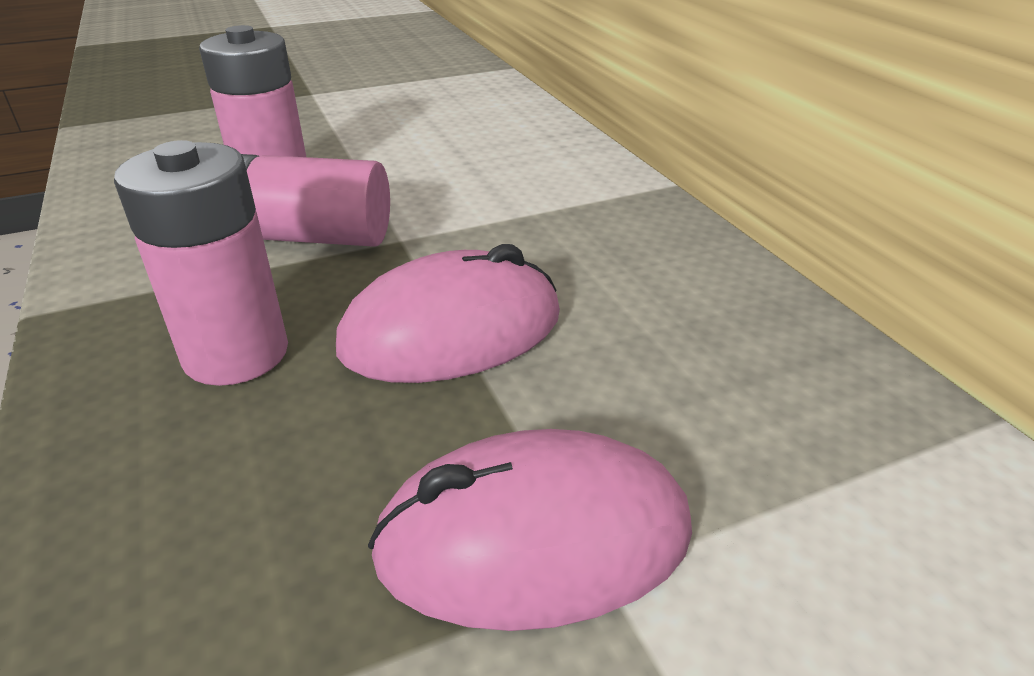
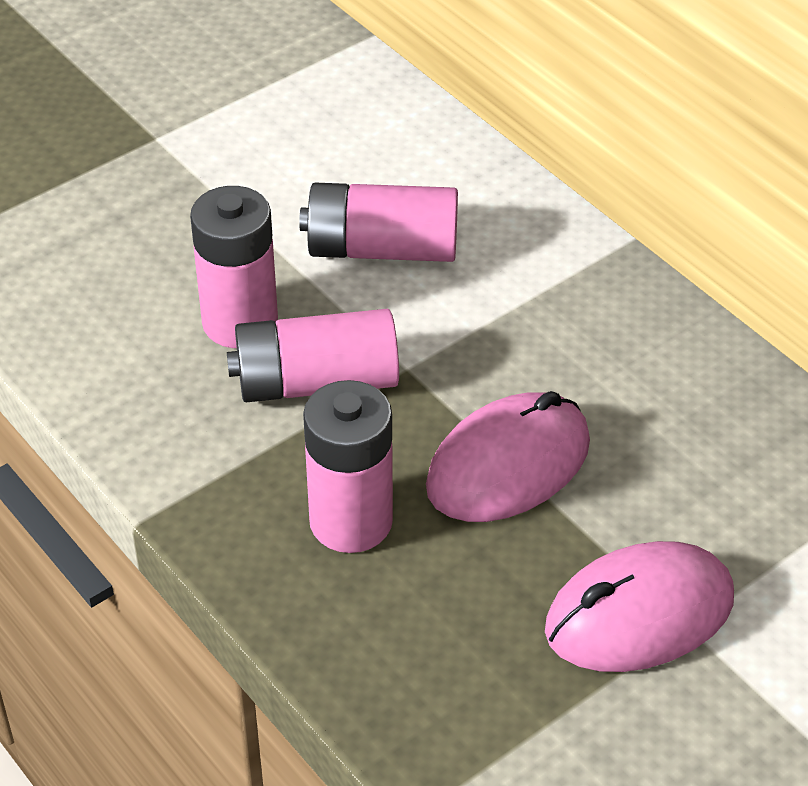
camera: 15 degrees left, 10 degrees up
(436, 163) = (382, 249): none -> pink battery

